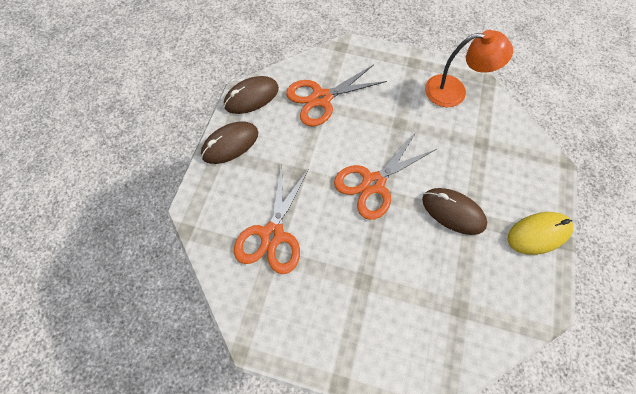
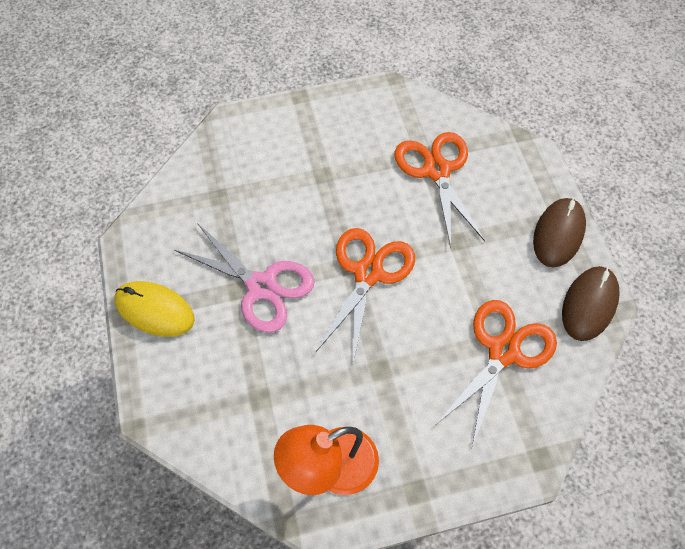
camera: 150 degrees right, 5 degrees down
(453, 212) = (261, 286): brown mouse -> pink scissors
(538, 233) = (155, 310): yellow mouse -> yellow mouse turned 75 degrees clockwise

